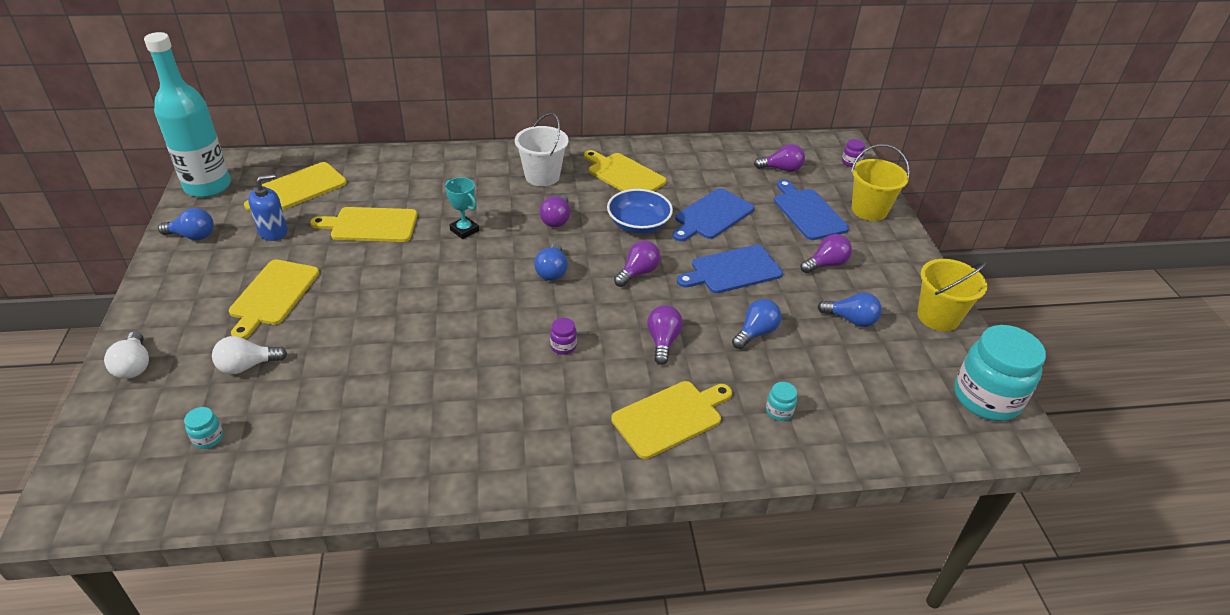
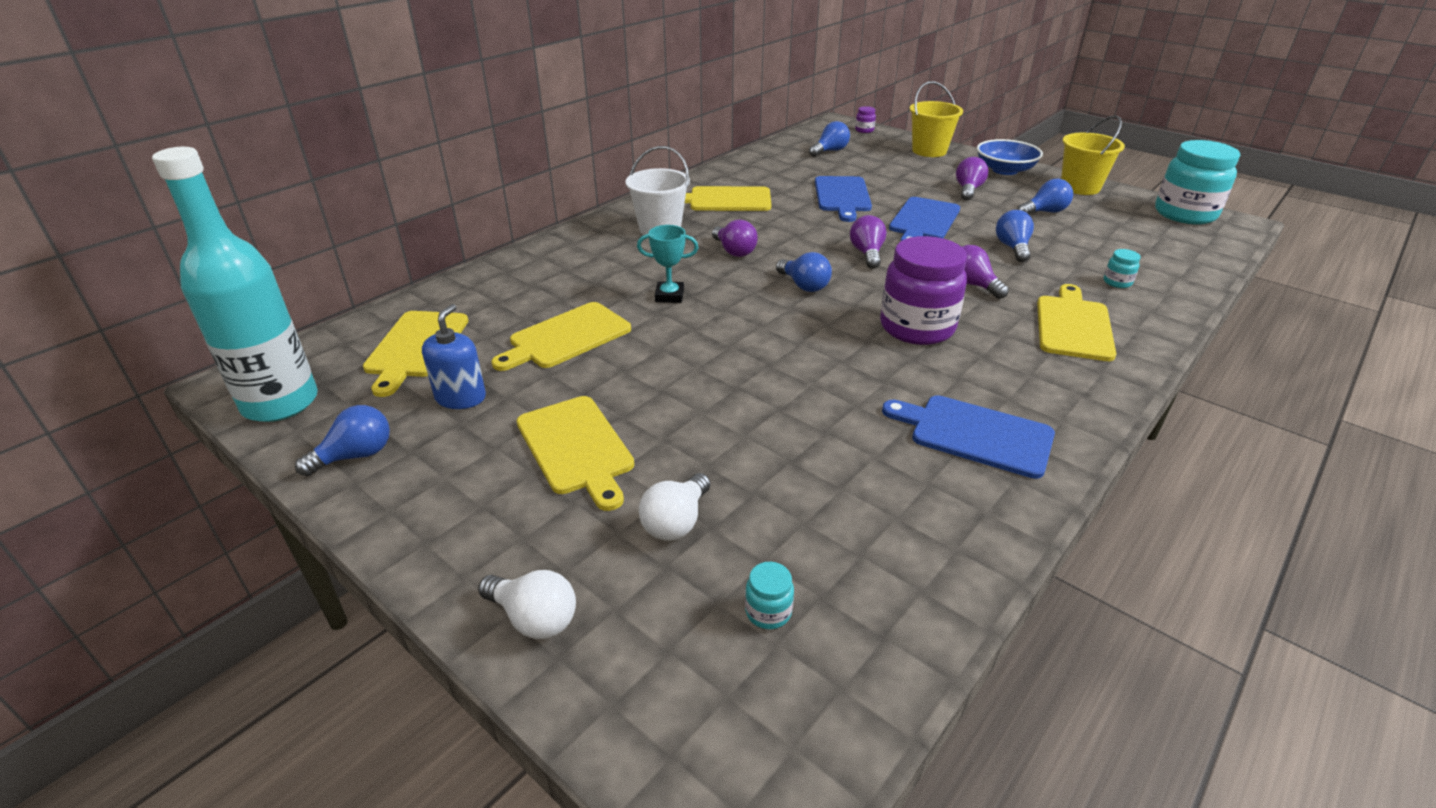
camera: 40 degrees left, 5 degrees down
(563, 346) = (917, 327): purple jar -> purple jar, size x2.47
(638, 224) = (803, 225): blue bowl -> blue bowl (1005, 170)
(781, 169) = (830, 151): purple light bulb -> blue light bulb
(808, 212) = (897, 167): blue cutting board -> blue cutting board (975, 434)

